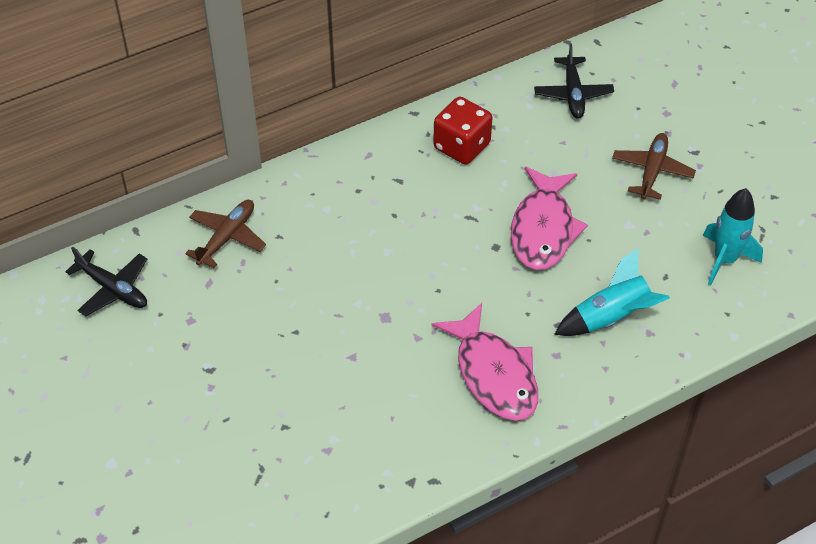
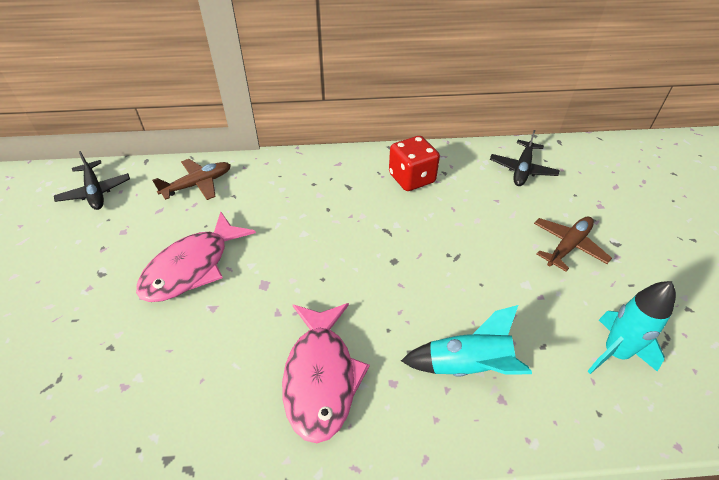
camera: 25 degrees right, 5 degrees down
(543, 229) = (443, 261): pink fish -> pink fish (192, 267)

